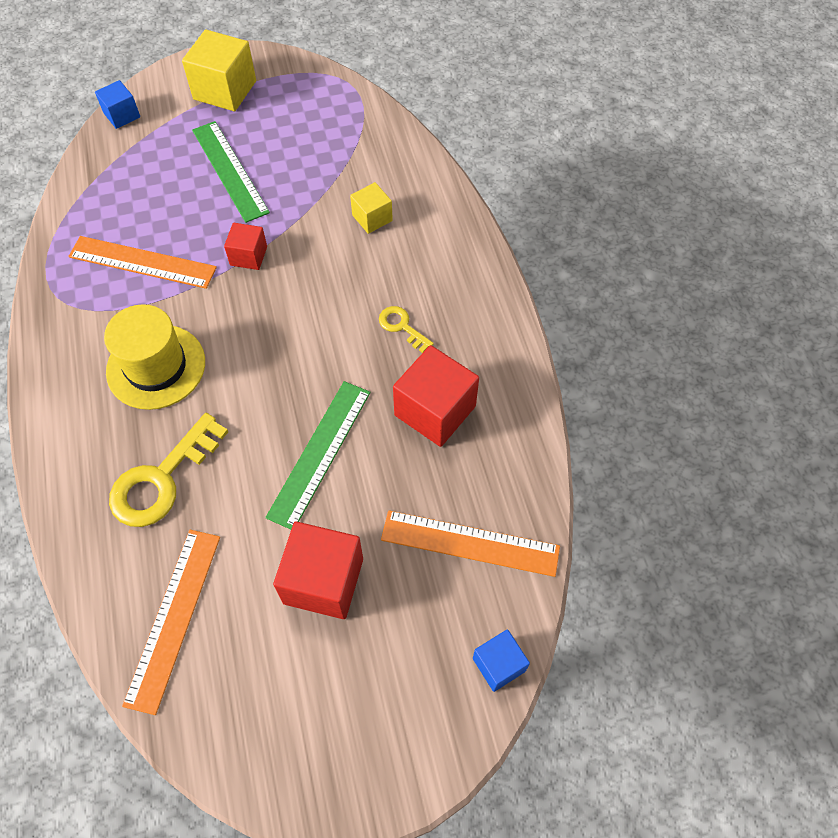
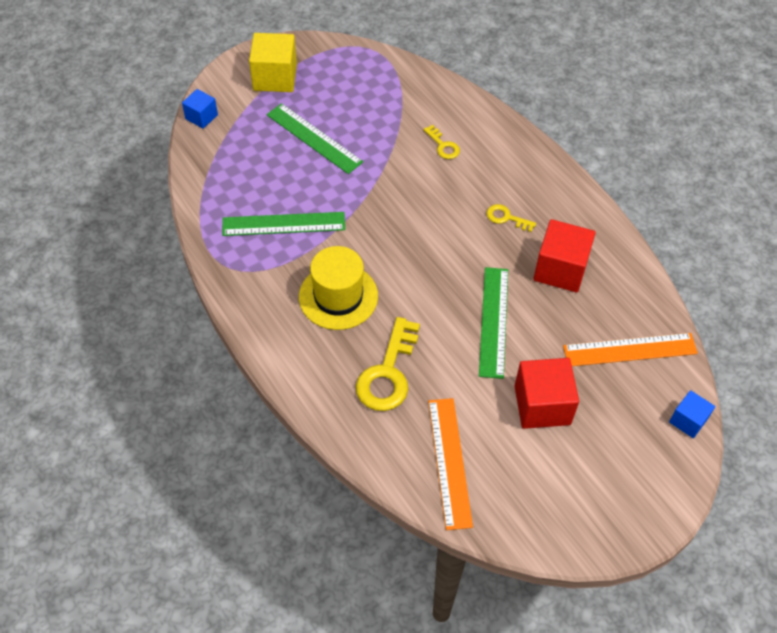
camera: 20 degrees left, 5 degrees down
(142, 262) = (283, 224): orange ruler -> green ruler
(248, 256) = (364, 198): red cube -> none
(372, 218) = (443, 146): yellow cube -> yellow key

